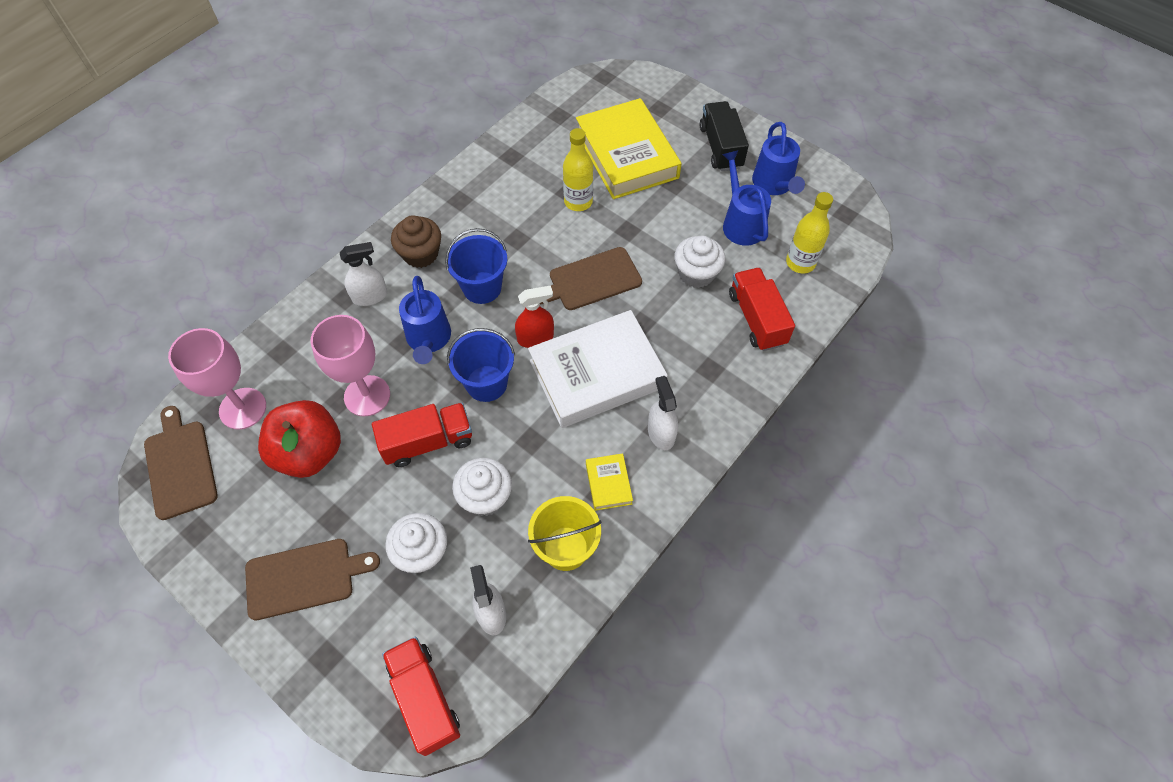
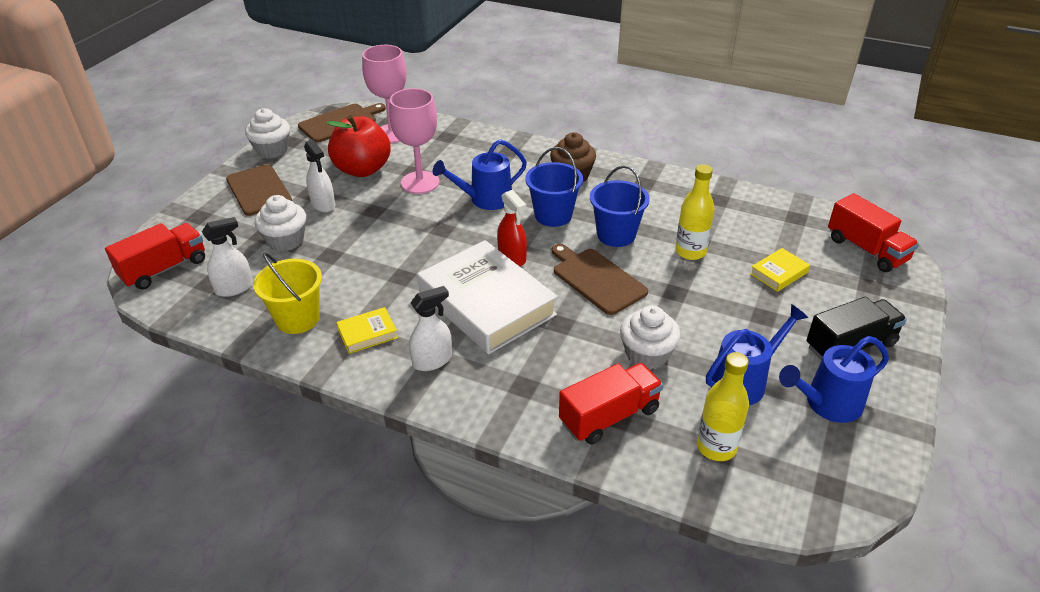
camera: 75 degrees right, 20 degrees down
(370, 296) = (515, 162): white spray bottle -> white spray bottle (323, 204)
(428, 442) = (385, 221): red truck -> red truck (866, 250)
(485, 497) = (340, 262): white cupcake -> white cupcake (272, 150)
(486, 383) = (452, 239): blue bucket -> blue bucket (616, 235)
(627, 155) = (778, 273): yellow book -> yellow book, size x0.42

